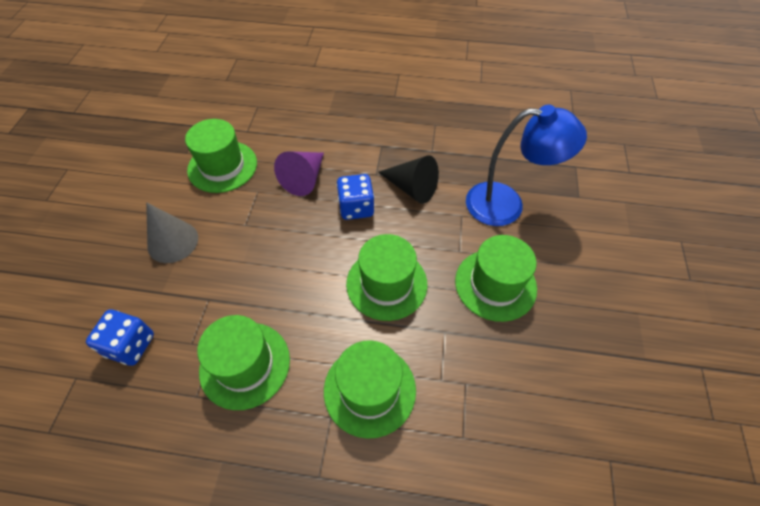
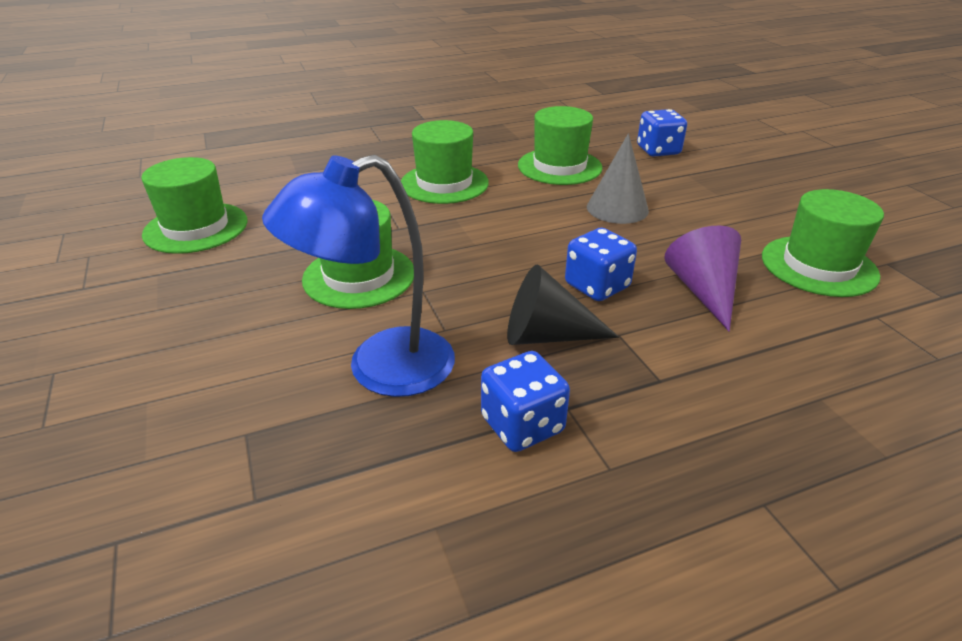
camera: 150 degrees right, 20 degrees down
(173, 242) = (738, 198): grey cone -> grey cone (617, 208)
(386, 284) = (488, 238): green hat -> green hat (196, 228)
(456, 151) = (522, 425): none -> blue dice

